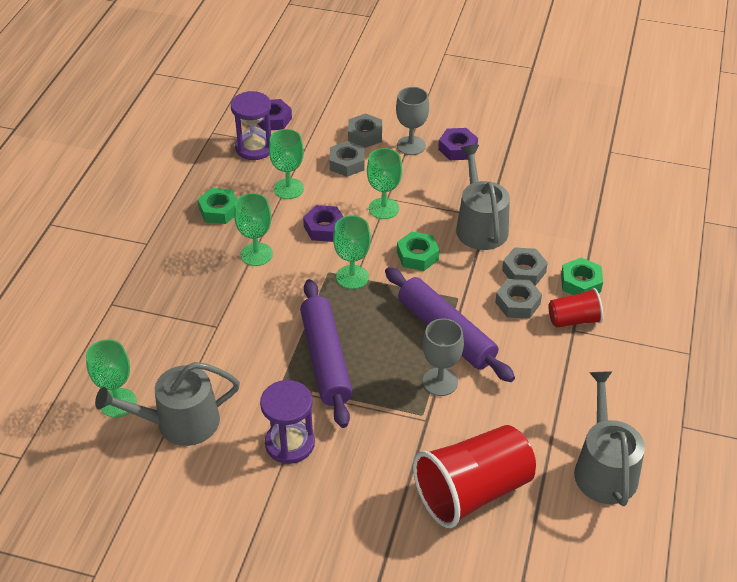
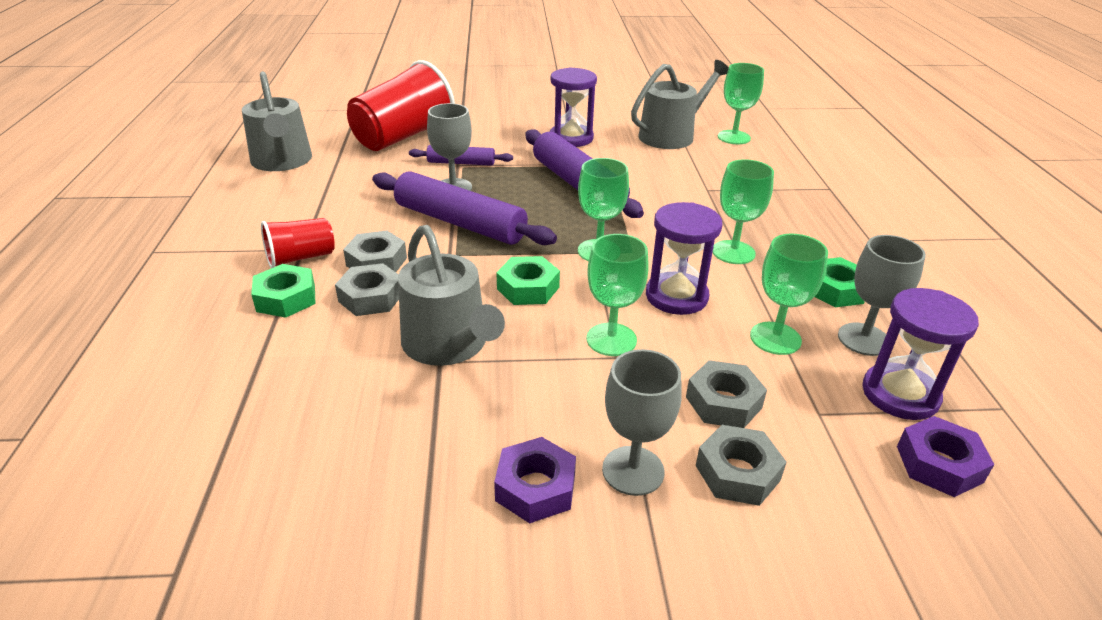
camera: 160 degrees right, 10 degrees down
(239, 177) = (863, 339): none -> grey goblet
(324, 228) = (676, 296): purple nut -> purple hourglass
(422, 422) = (461, 163): none -> purple rolling pin

